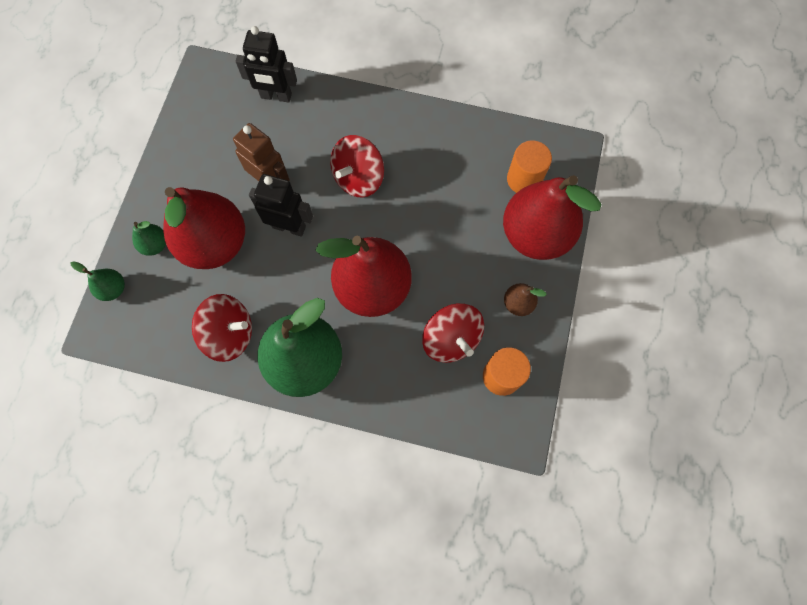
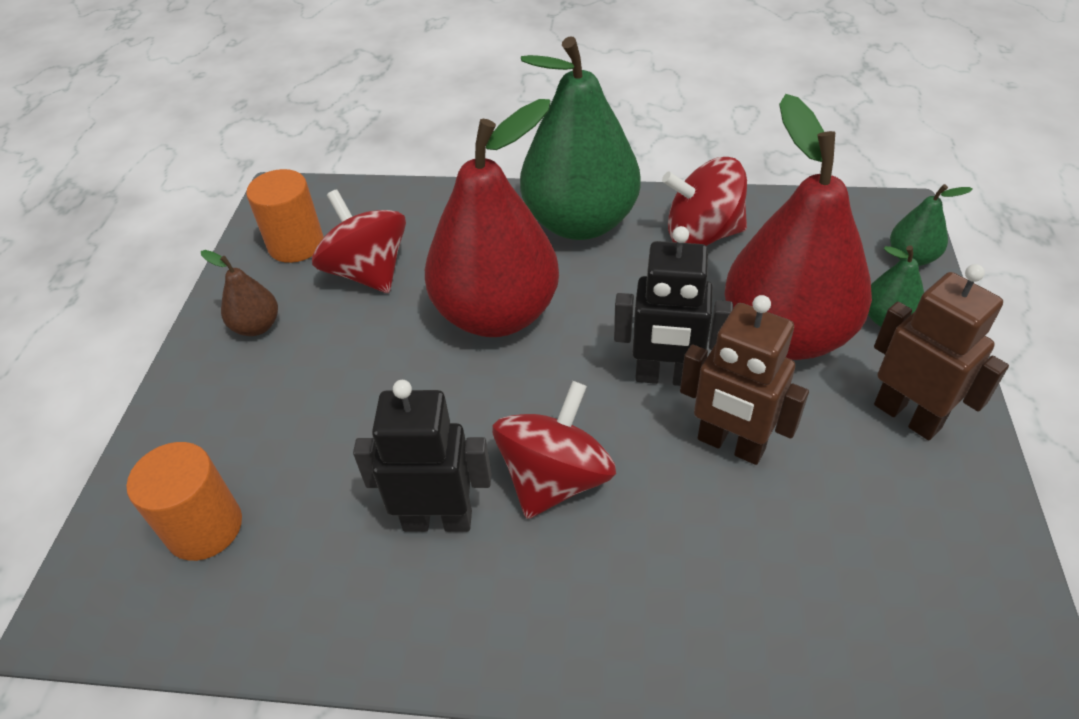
camera: 175 degrees right, 25 degrees down
(180, 184) = (907, 416): none -> brown robot
(276, 96) = (805, 643): black robot -> black robot (438, 520)
(535, 234) = (204, 428): red pear -> none

